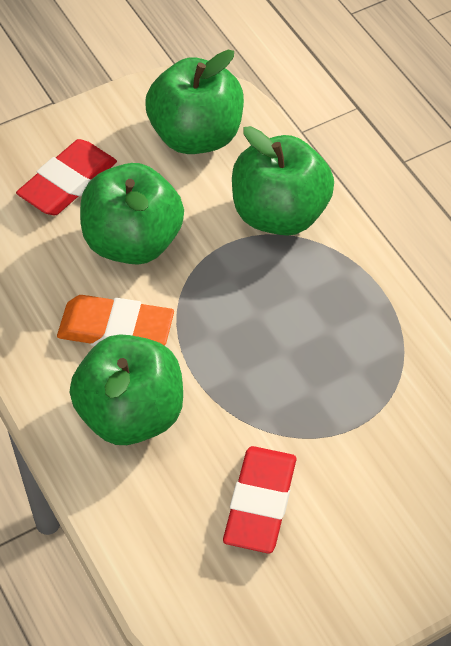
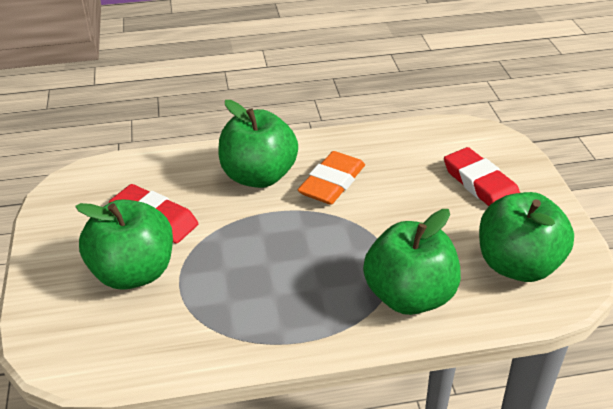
camera: 110 degrees right, 15 degrees down
(133, 242) = (409, 205): green apple -> green apple (134, 272)

